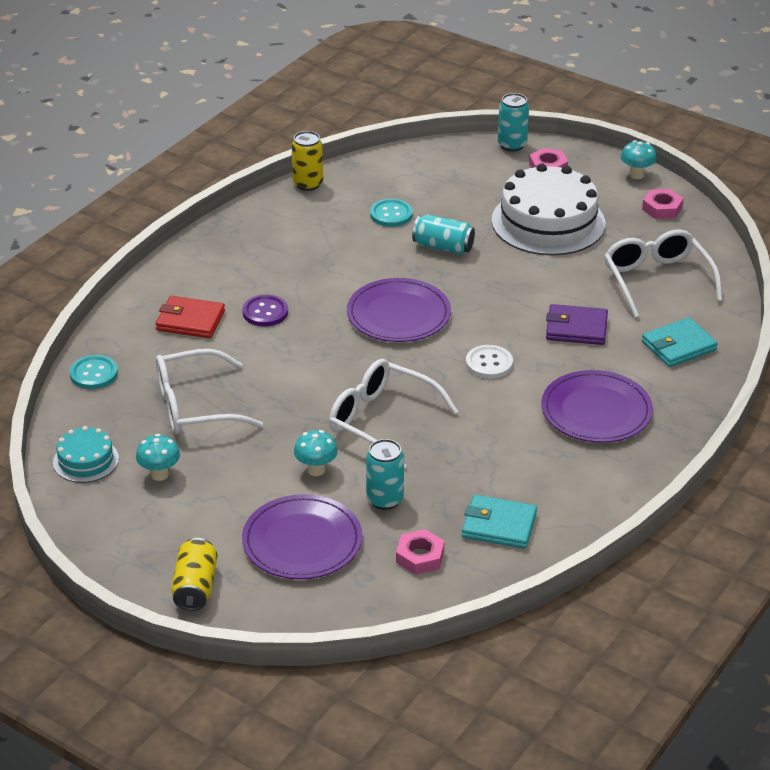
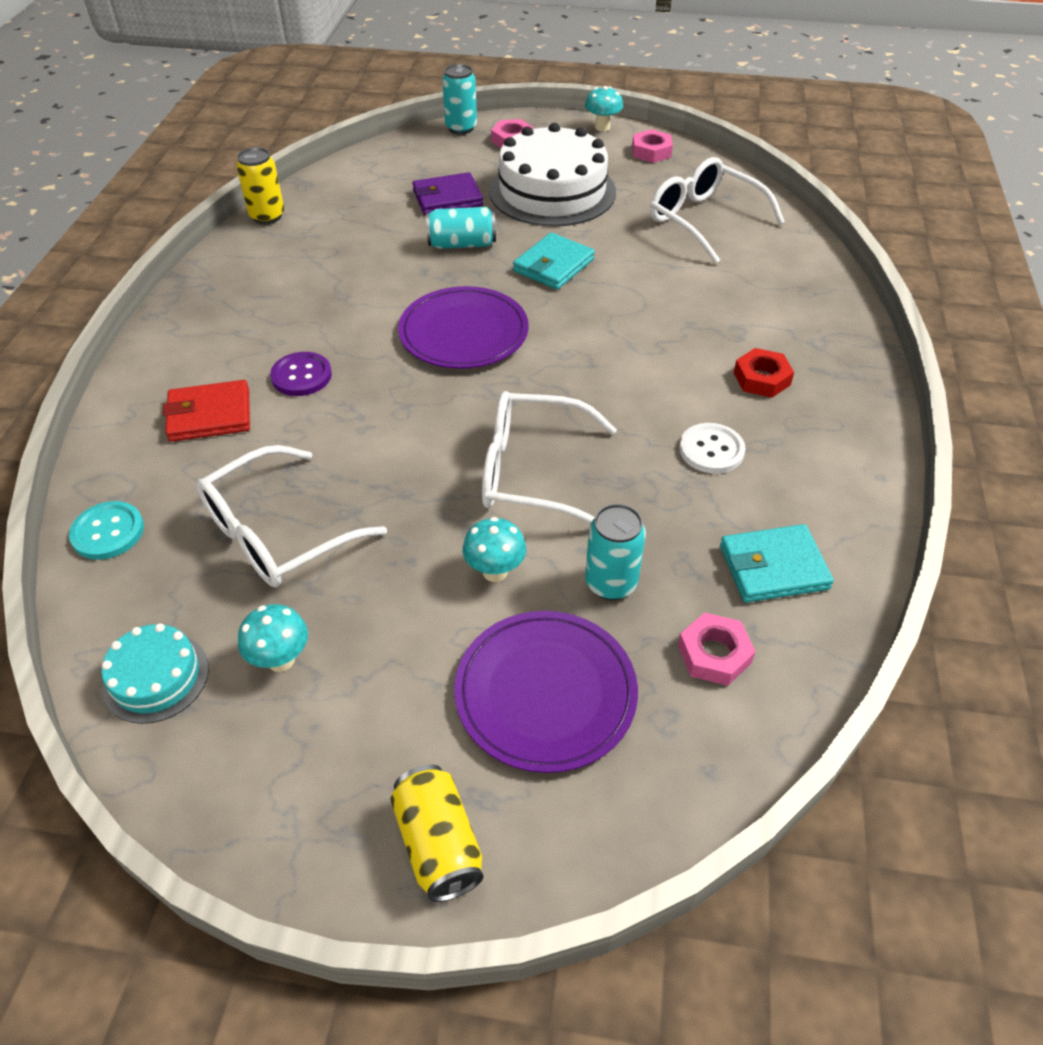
camera: 25 degrees left, 10 degrees up
(391, 214) = (381, 225): turquoise button -> none
(489, 363) = (605, 359): white button -> white button (711, 450)
(576, 328) = (666, 292): purple wallet -> purple wallet (447, 198)
(596, 411) = (761, 379): purple plate -> red nut
(678, 346) = (782, 280): turquoise wallet -> turquoise wallet (553, 265)

